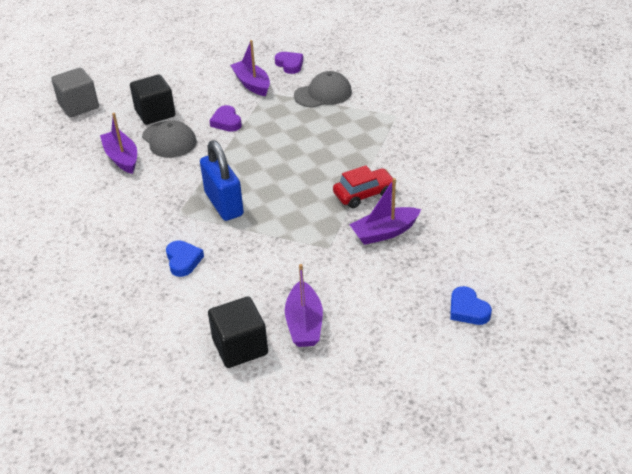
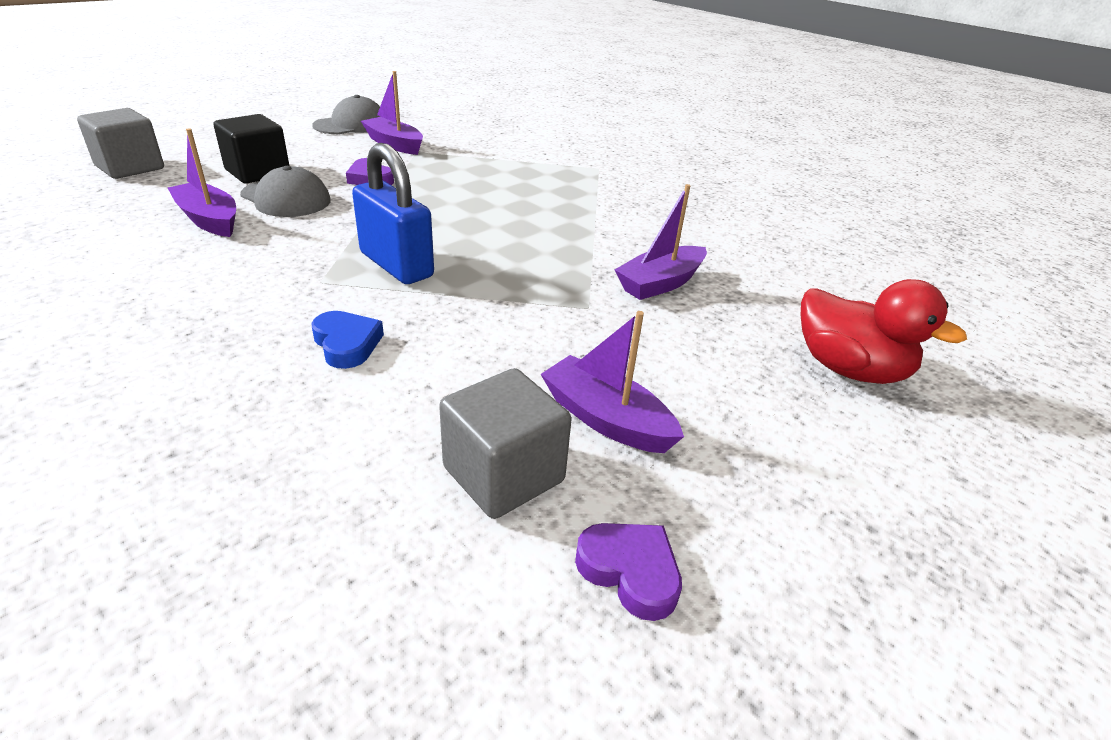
camera: 20 degrees left, 5 degrees down
(240, 347) = (503, 474): black cube -> grey cube
(289, 65) = (438, 128): purple heart -> purple heart (630, 571)
(304, 324) = (606, 419): purple boat -> purple boat turned 150 degrees clockwise
(323, 94) = (494, 151): grey cap -> grey cap (351, 125)
(364, 194) = (605, 243): red car -> none
(467, 310) = (848, 369): blue heart -> red duck

